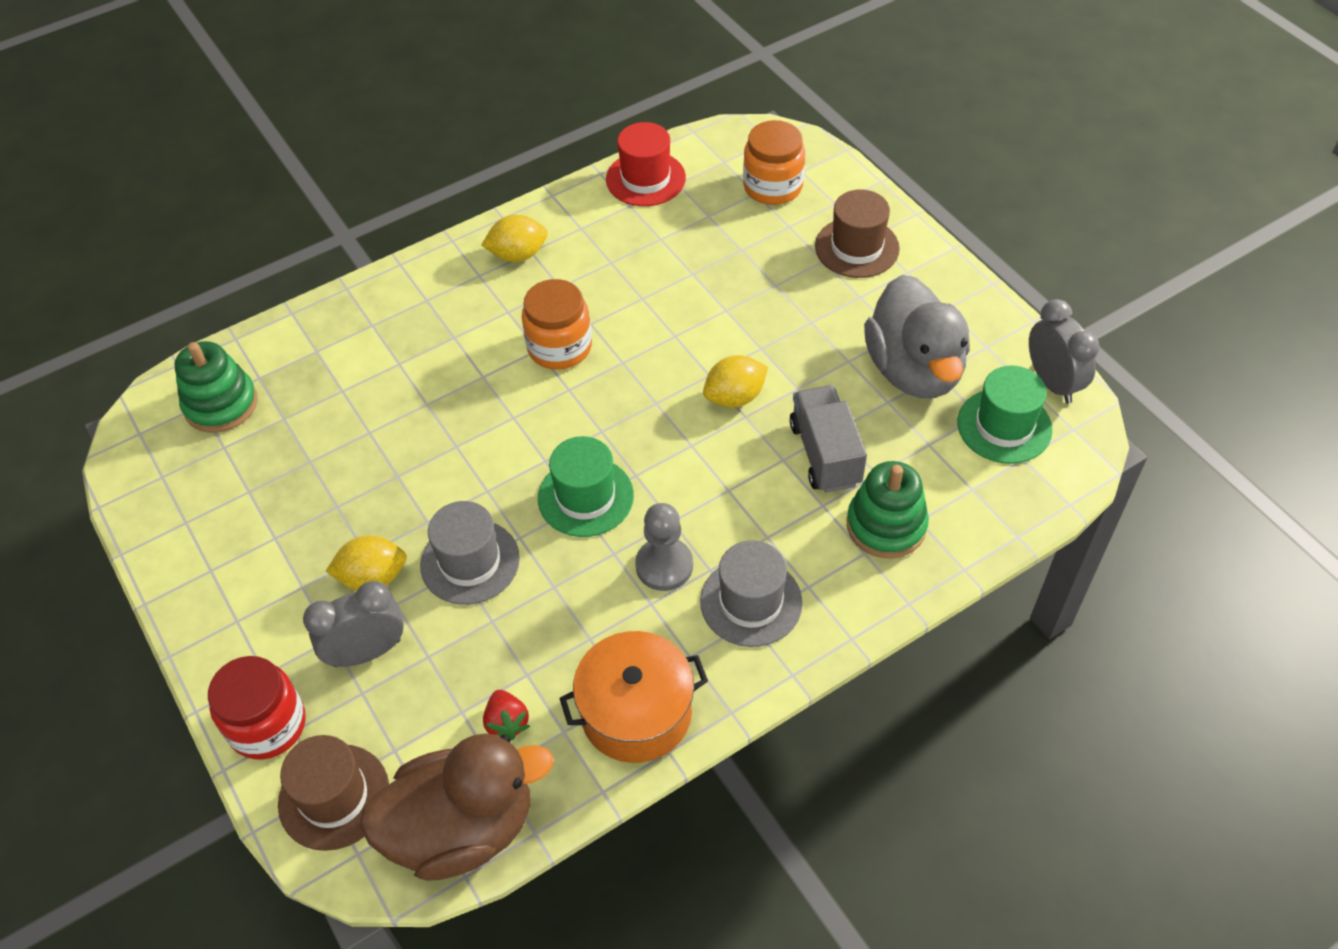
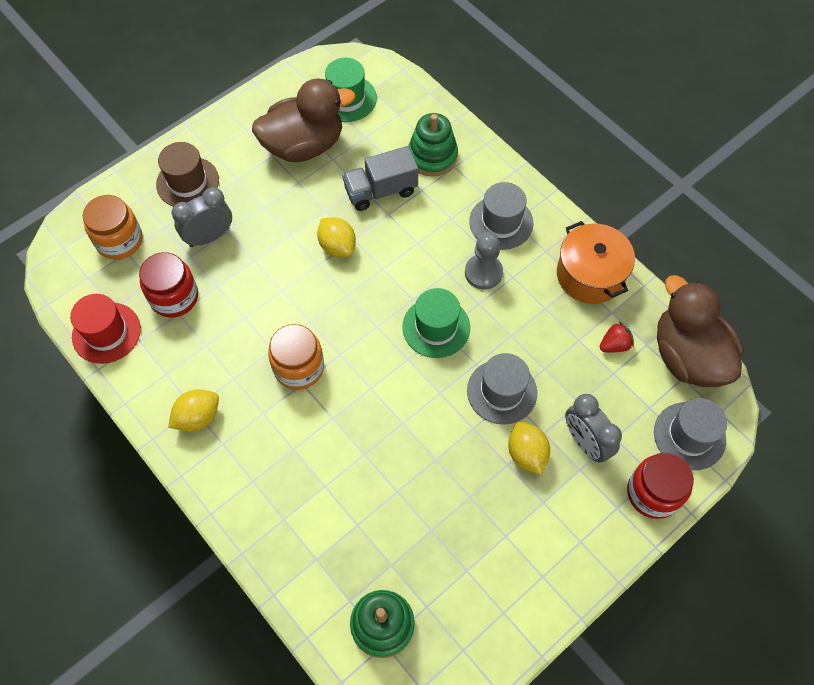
camera: 100 degrees left, 10 degrees up
(334, 796) = (689, 436): brown hat -> grey hat
(518, 255) = (198, 417): yellow lemon -> yellow lemon turned 75 degrees clockwise
(683, 235) = (174, 297): none -> red jar
(914, 370) = (304, 145): grey duck -> brown duck
(1052, 382) = (309, 74): grey clock -> grey clock (209, 237)

